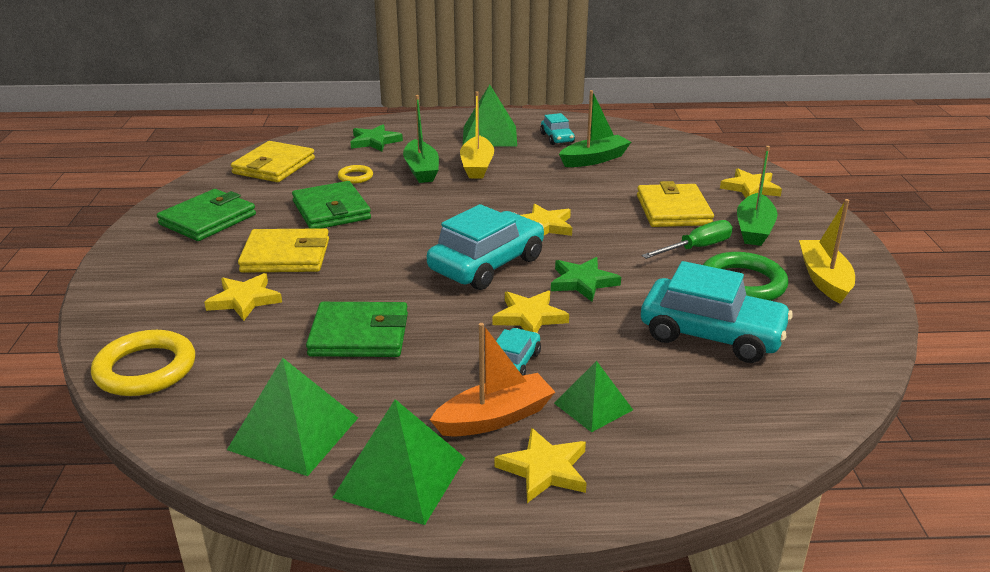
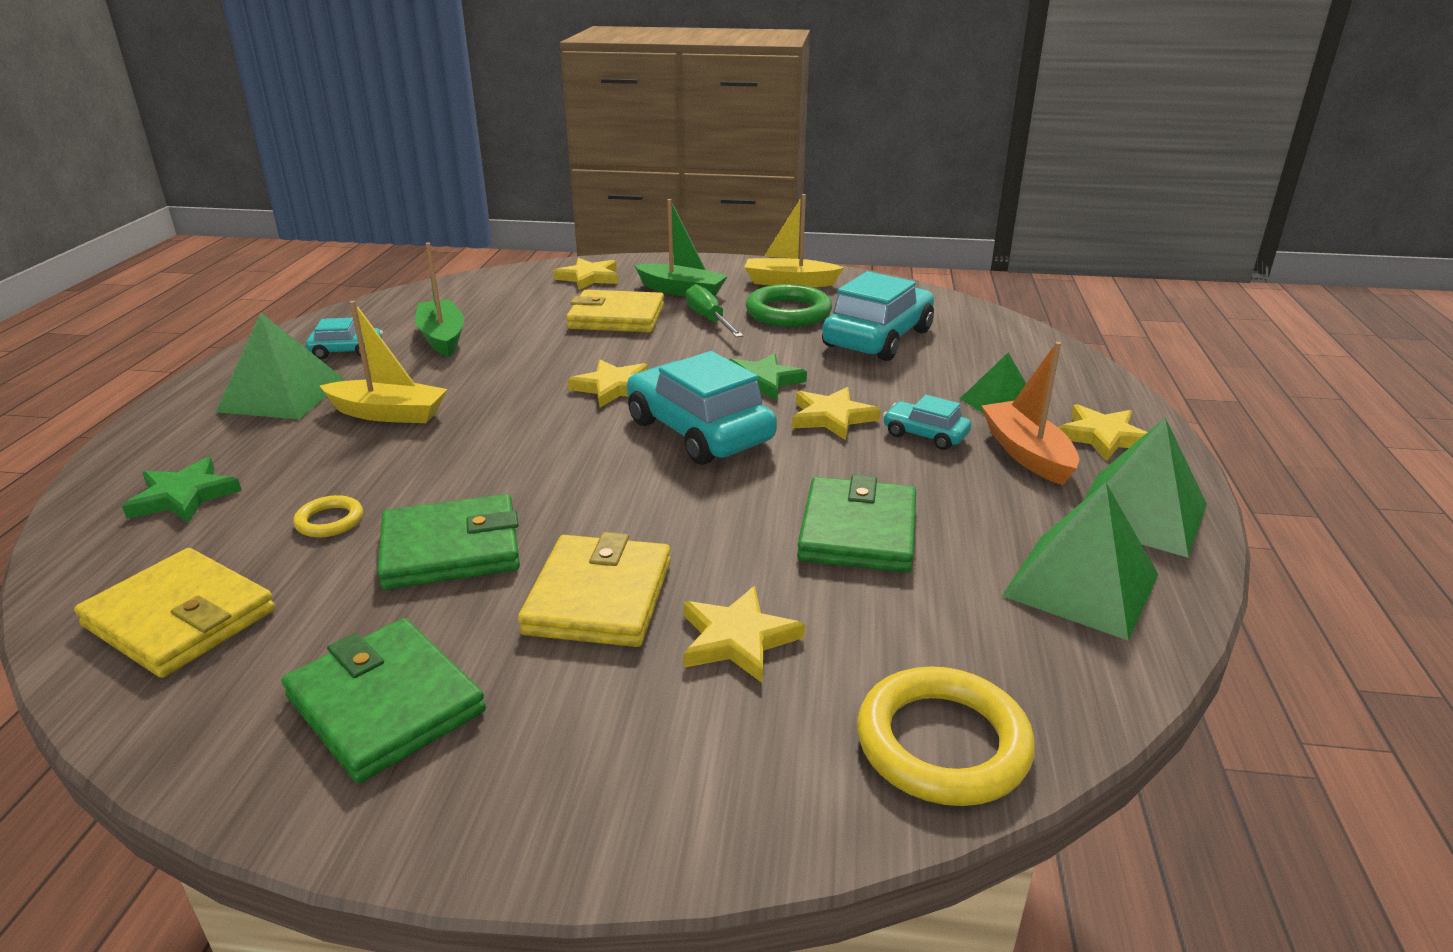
camera: 80 degrees left, 0 degrees up
(421, 170) = (359, 458): green boat -> none

